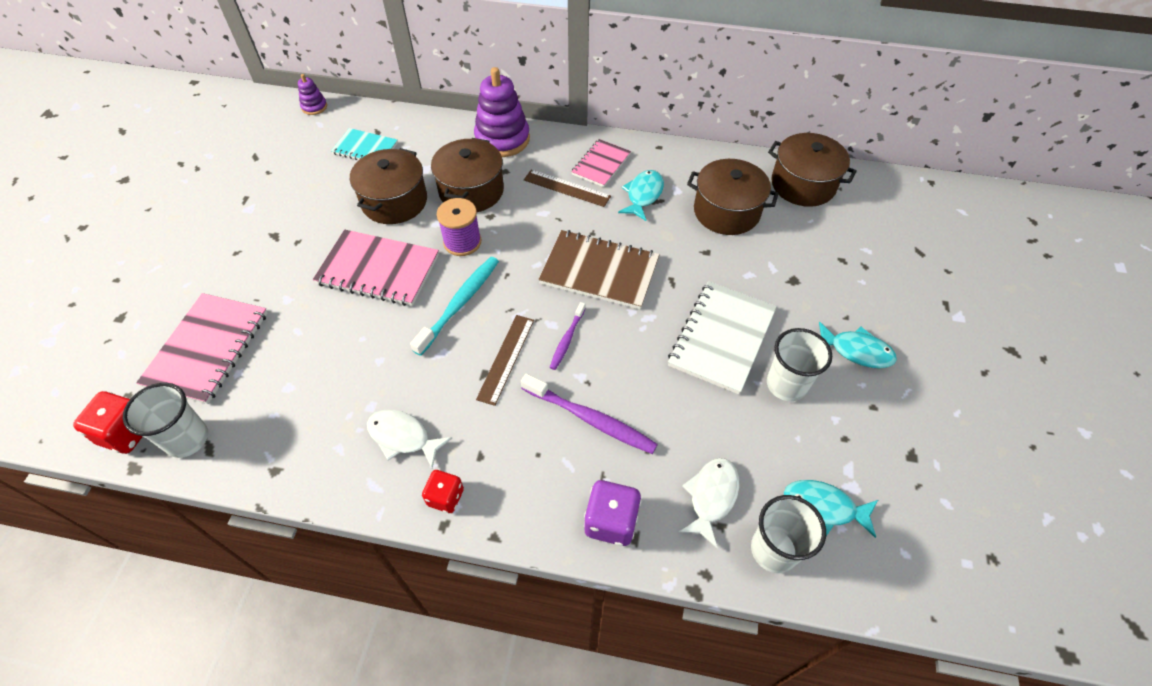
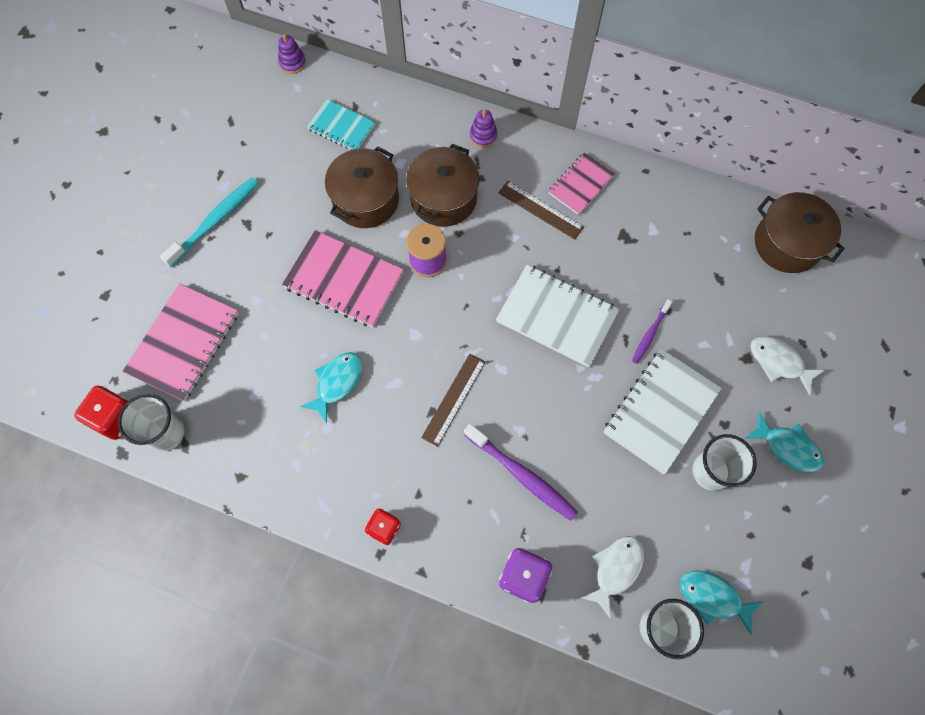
camera: 10 degrees right, 15 degrees up
(403, 437) = (353, 464): white fish -> white fish (779, 362)
(460, 304) = (417, 332): turquoise toothbrush -> turquoise toothbrush (215, 221)
(502, 139) = (483, 136): purple stacking toy -> purple stacking toy, size x0.48
(567, 339) = (513, 388): purple toothbrush -> purple toothbrush (650, 334)
(599, 271) = (557, 316): brown notebook -> white notebook
(643, 195) = (617, 231): turquoise fish -> turquoise fish (337, 383)
(726, 211) = (698, 265): brown pot -> none

